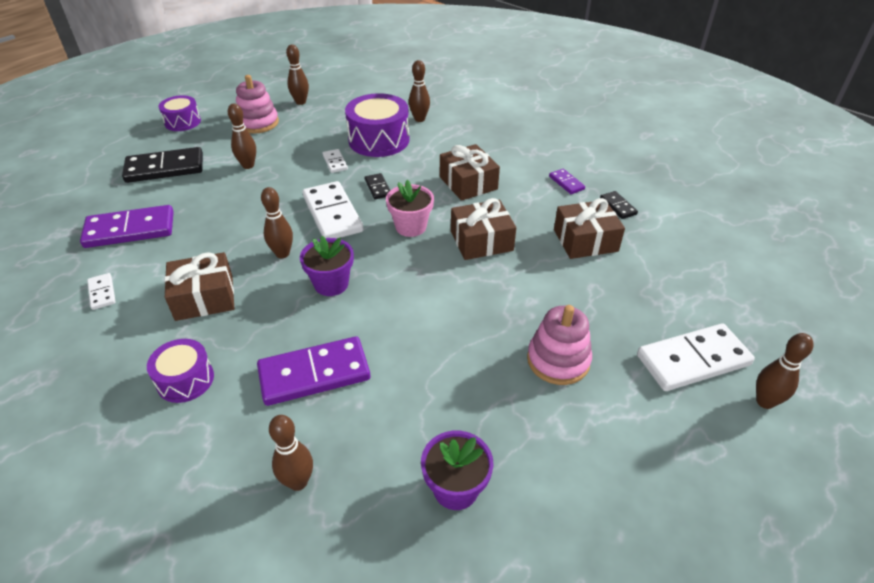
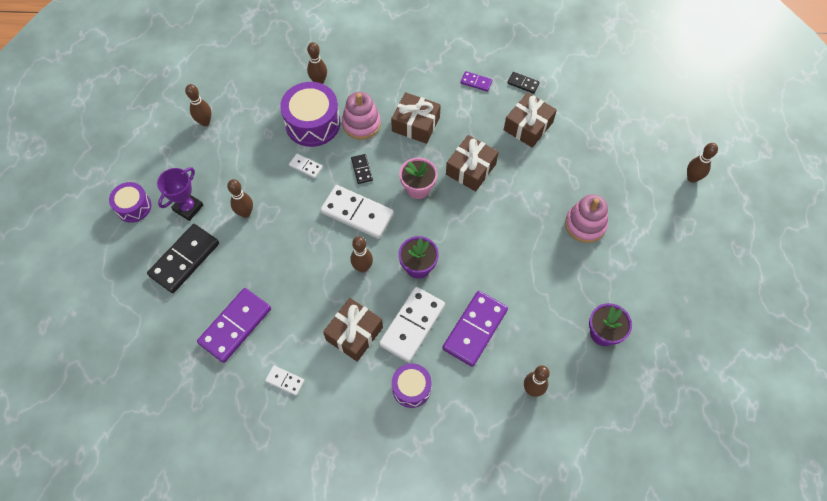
camera: 40 degrees left, 20 degrees up
(215, 141) = (188, 208): none -> purple trophy
(258, 123) = (198, 167): pink stacking toy -> pink stacking toy (361, 124)
(378, 188) = (361, 169): black domino -> black domino turned 45 degrees clockwise
(693, 360) = (645, 176): white domino -> white domino (412, 325)

